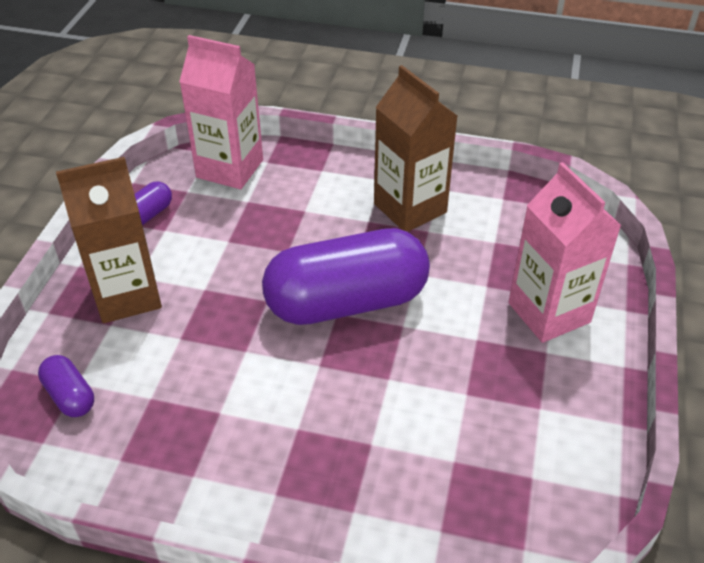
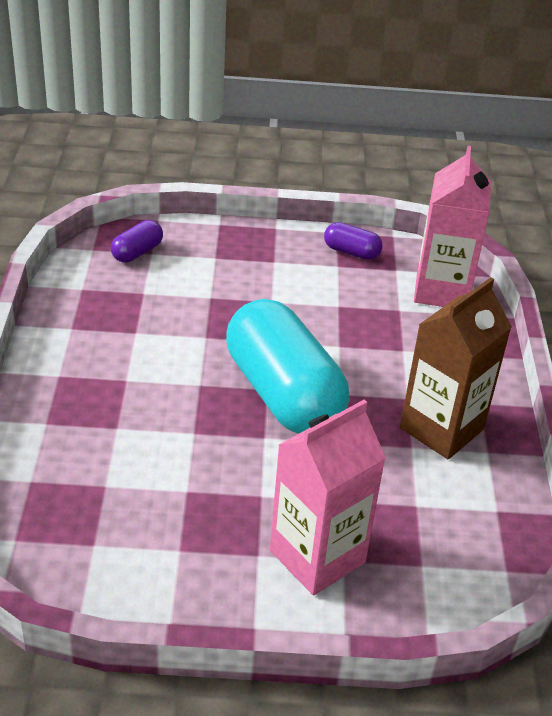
camera: 75 degrees right, 5 degrees down
(127, 295) = (249, 259): brown carton -> none
(346, 302) = (283, 394): purple capsule -> turquoise capsule

